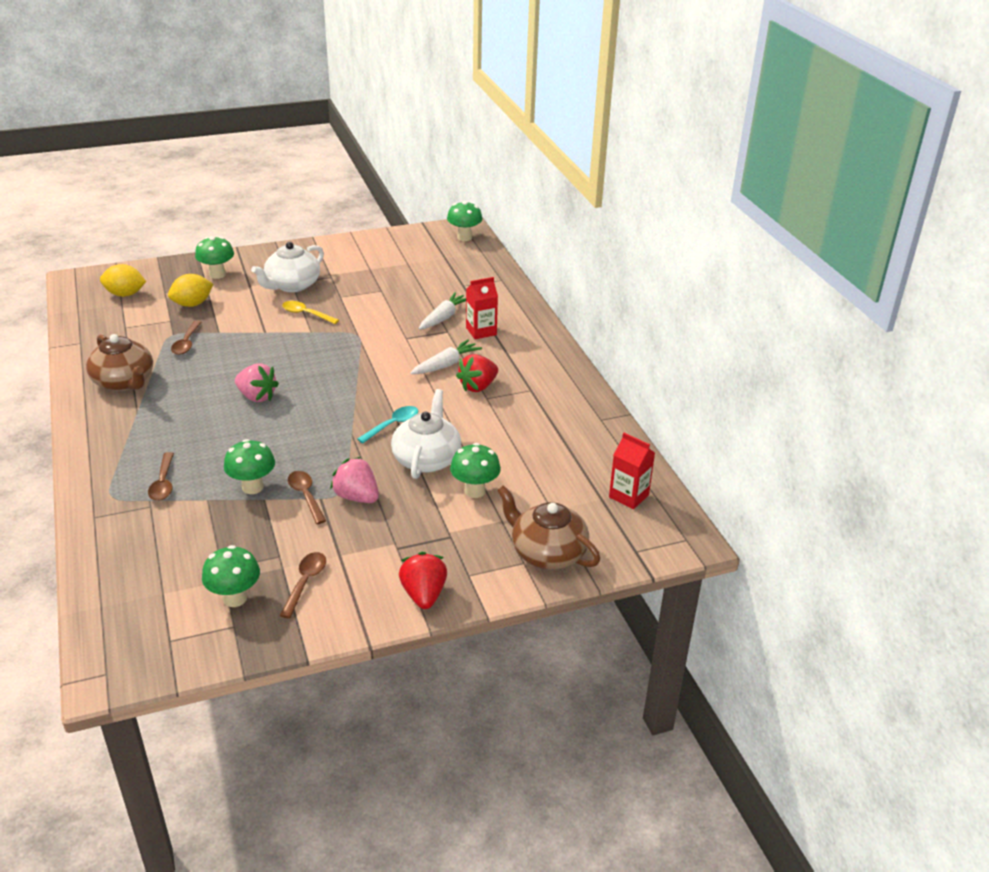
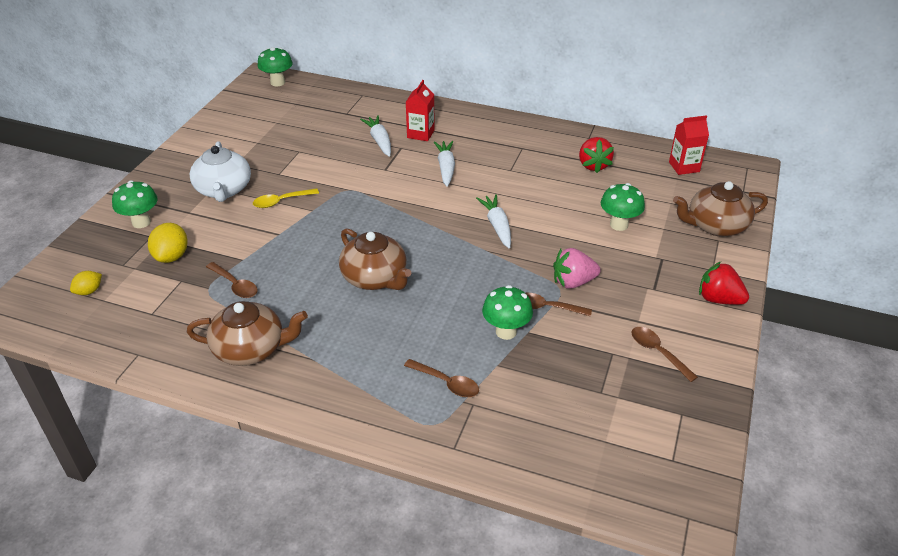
camera: 50 degrees left, 5 degrees up
(125, 294) = (89, 291): yellow lemon -> yellow lemon, size x0.61
(235, 598) = (647, 399): green mushroom -> none
(257, 396) = (375, 278): pink strawberry -> brown teapot
(393, 425) = (497, 226): turquoise spoon -> white carrot
(427, 459) = (558, 229): white teapot -> none
(478, 386) = (491, 167): red strawberry -> red strawberry (593, 165)

